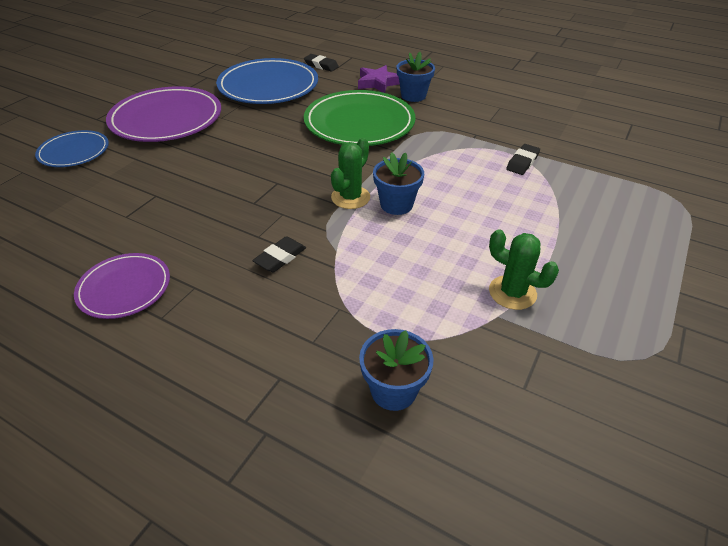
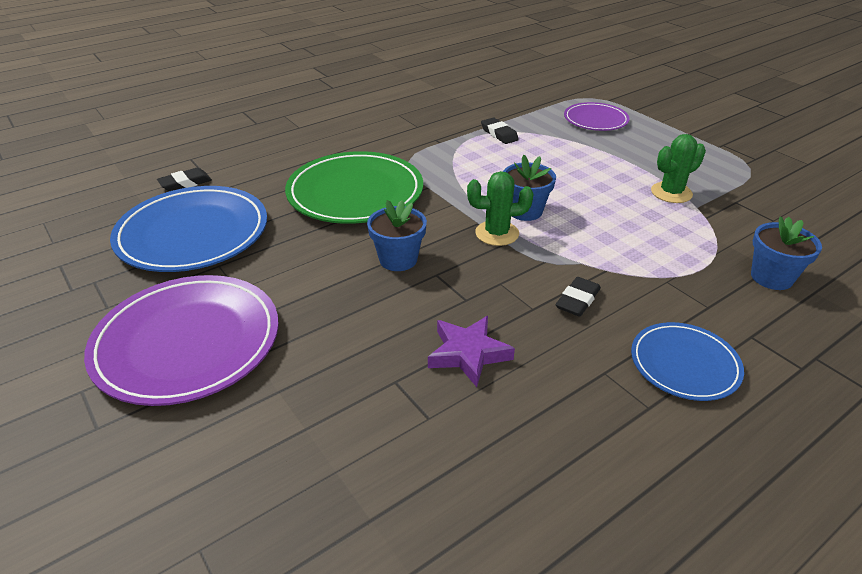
camera: 65 degrees left, 5 degrees down
(74, 152) = (191, 466): blue plate -> blue plate (684, 364)
(124, 288) = (586, 434): purple plate -> purple plate (595, 120)
(280, 257) = (577, 300): black eraser -> black eraser turned 60 degrees clockwise
(350, 197) = (497, 233): green cactus -> green cactus turned 60 degrees counterclockwise
(378, 83) = (277, 159): purple star -> purple star (468, 354)
(413, 96) = (330, 148): blue flower pot -> blue flower pot (398, 259)

